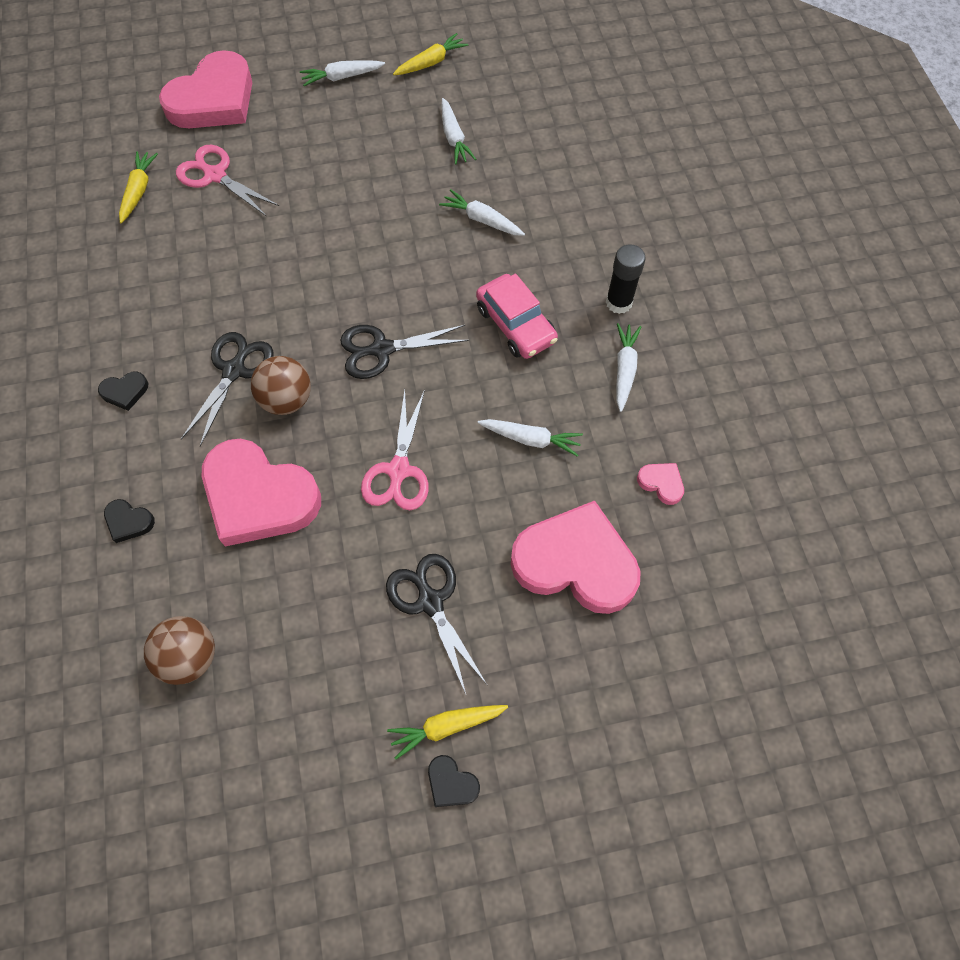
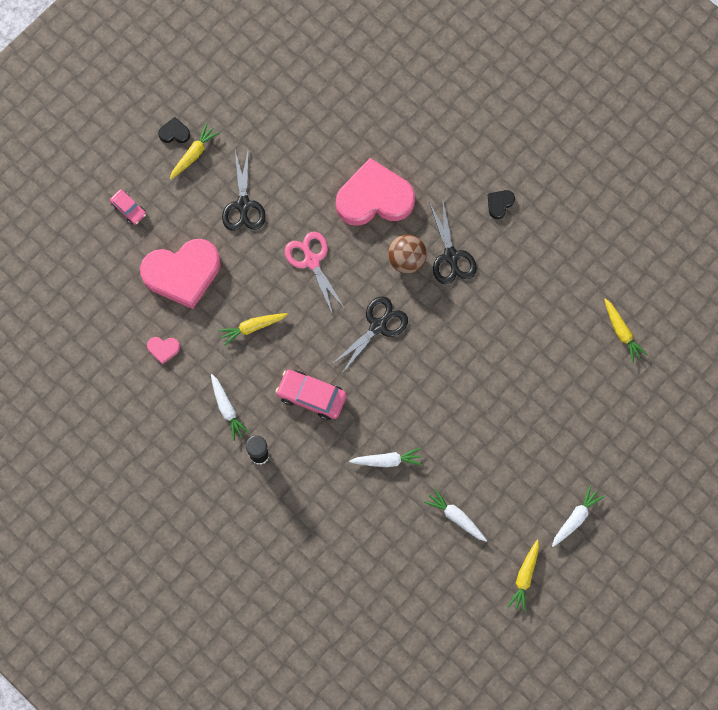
camera: 145 degrees right, 10 degrees up
(129, 522) = (429, 141): black heart -> none
(190, 657) = (340, 104): brown ball -> none
(213, 100) = (644, 436): pink heart -> none
(215, 175) = (585, 377): pink scissors -> none
(430, 602) = (243, 205): black scissors -> black scissors turned 60 degrees clockwise
(531, 439) = (252, 327): white carrot -> yellow carrot
(594, 706) = (129, 209): none -> pink car

